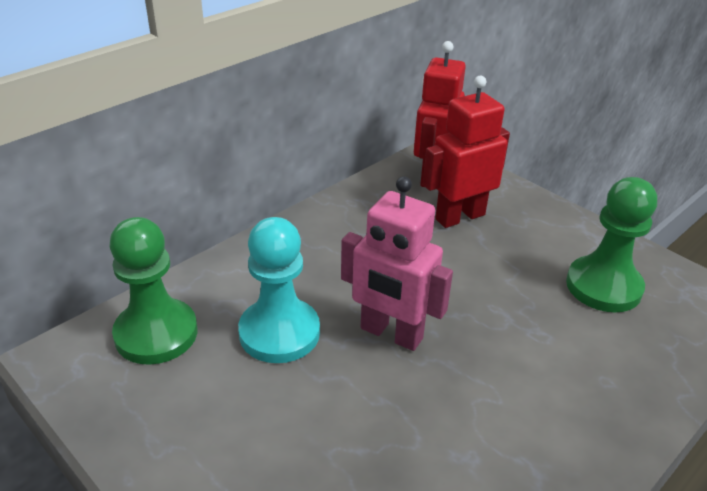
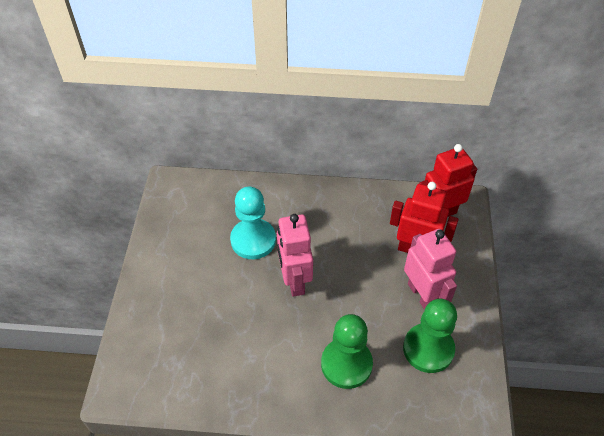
camera: 50 degrees right, 15 degrees up
(156, 334) = (210, 201): green pawn -> green pawn (346, 364)
(525, 248) = (422, 295): none -> pink robot

